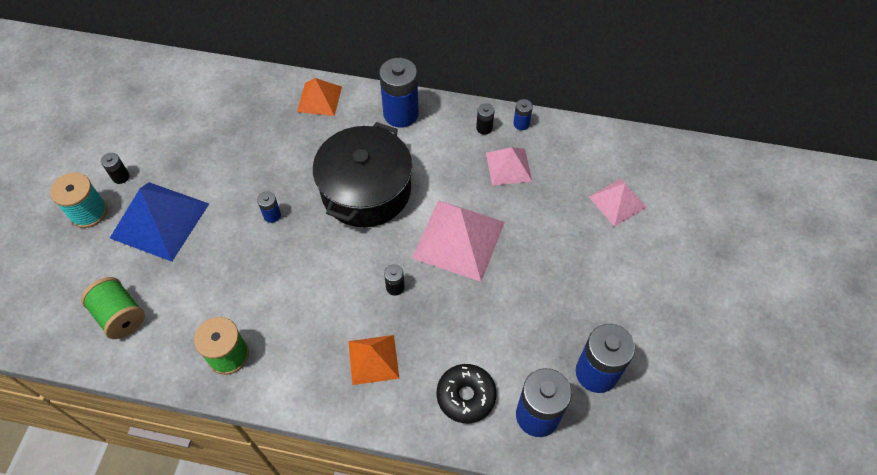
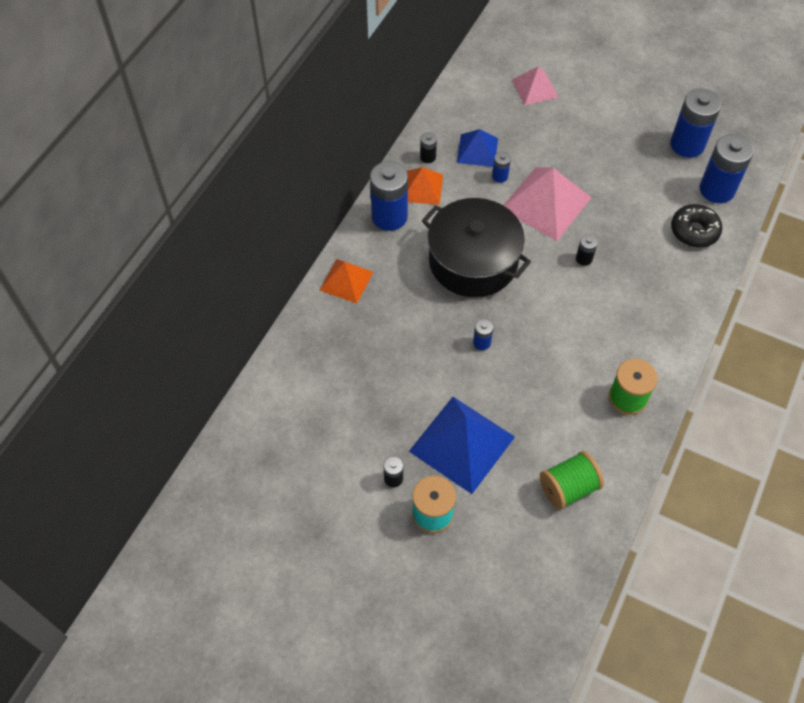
camera: 75 degrees left, 0 degrees up
(373, 359) = (651, 287): orange pyramid -> orange pyramid (422, 187)
(508, 167) = (477, 150): pink pyramid -> blue pyramid
(521, 124) = (431, 129): blue battery -> blue battery (500, 176)

